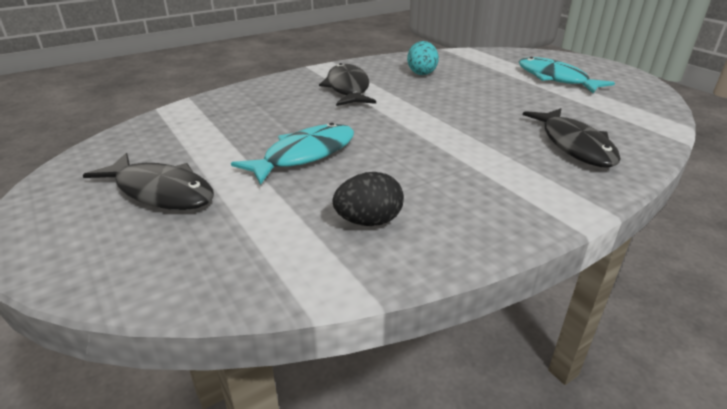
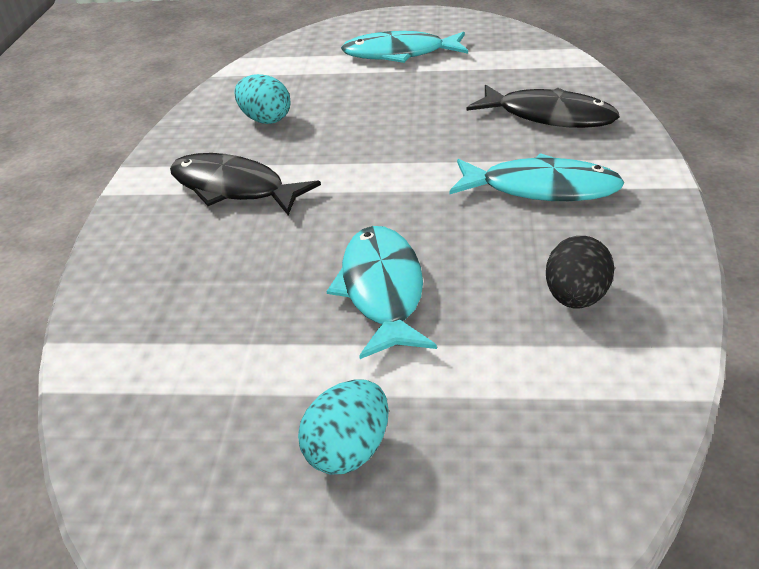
camera: 50 degrees left, 5 degrees up
(160, 191) = (348, 451): black fish -> turquoise egg
(479, 170) = (541, 189): none -> turquoise fish

